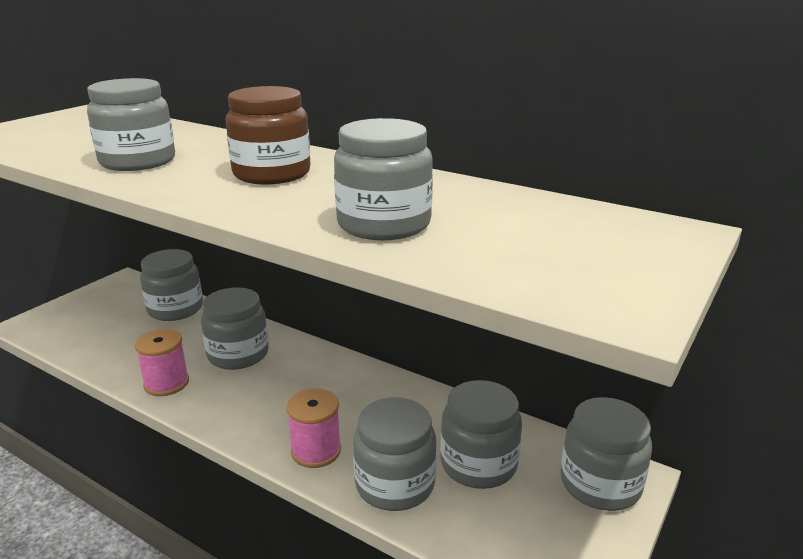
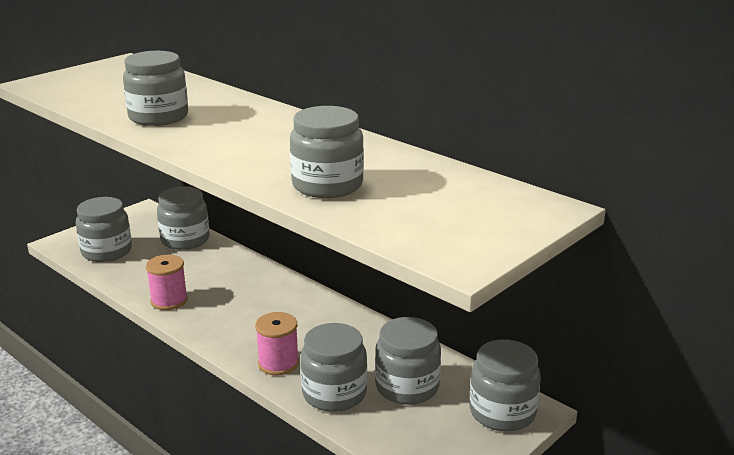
camera: 10 degrees right, 0 degrees up
(238, 354) = (231, 283): grey jar -> grey jar (106, 251)
(272, 174) = (259, 135): brown jar -> none

